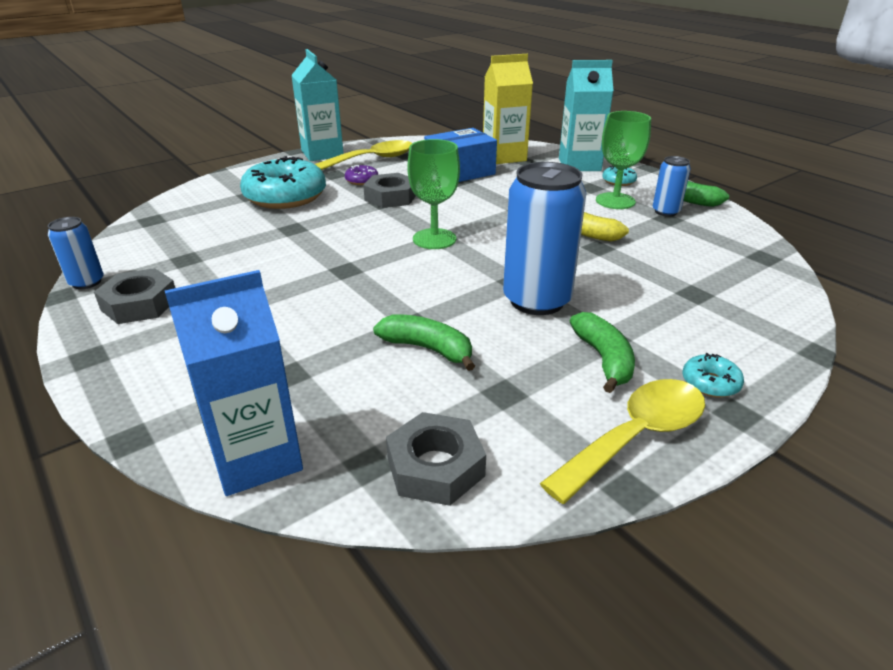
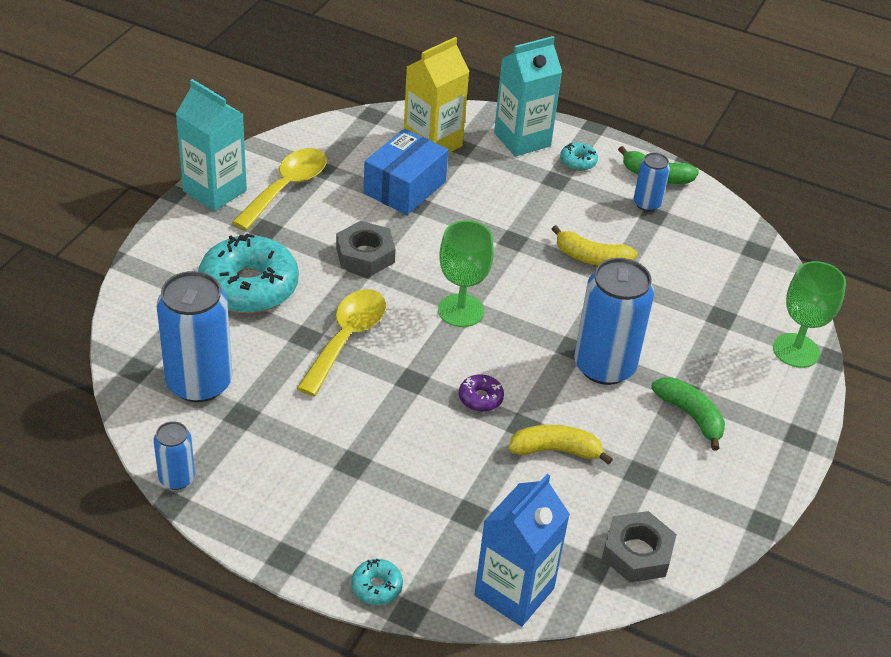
camera: 30 degrees left, 10 degrees up
(140, 304) = (263, 486): grey nut -> none
(182, 235) = (199, 383): none -> blue can
(362, 181) = (309, 233): purple donut -> purple donut (480, 398)
(428, 349) = (556, 450): green banana -> yellow banana
(615, 201) = (592, 198): green goblet -> green goblet (796, 350)
(636, 436) = (747, 480): yellow spoon -> yellow spoon (346, 338)
(710, 383) = (772, 414): turquoise donut -> turquoise donut (376, 587)

